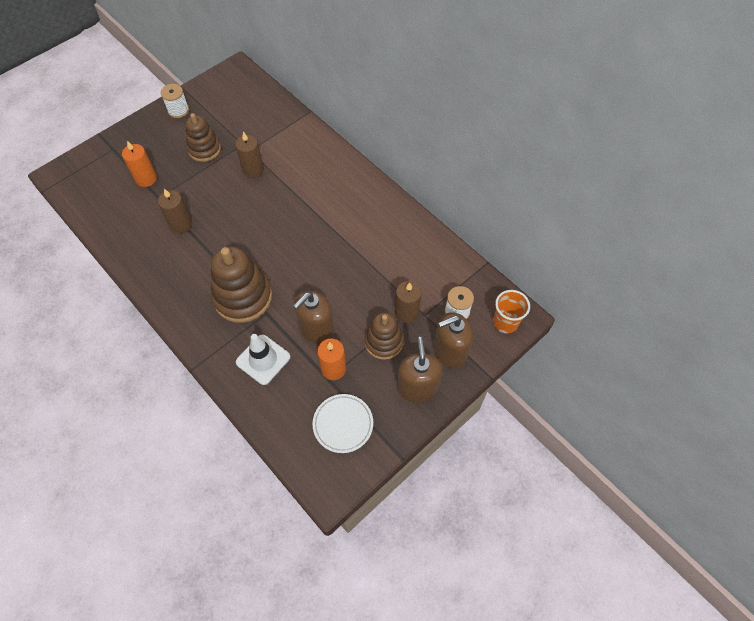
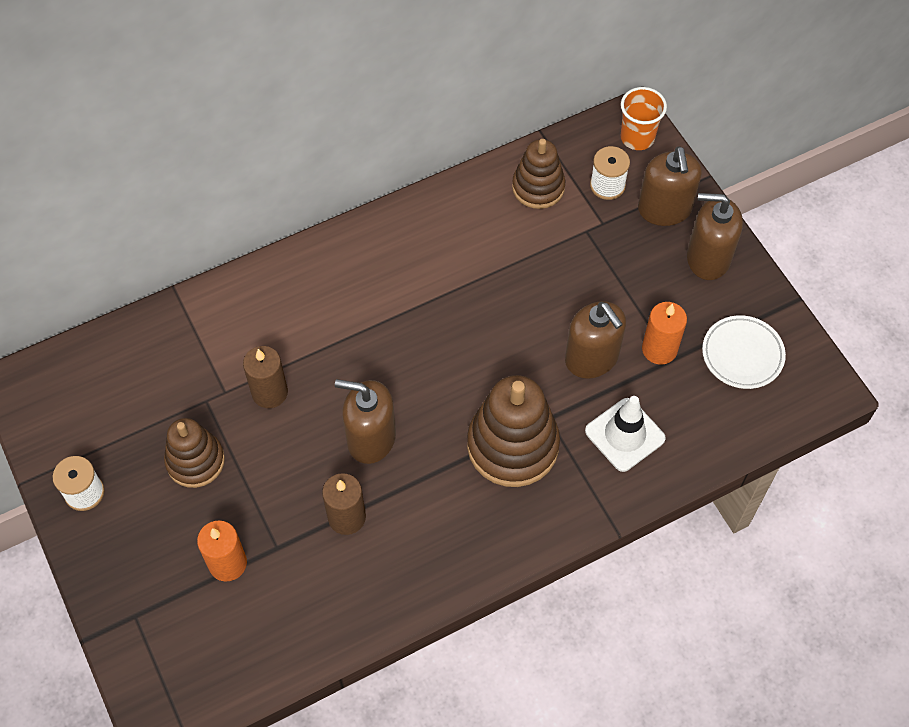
camera: 75 degrees left, 0 degrees up
(233, 224) = (371, 438): none -> brown soap dispenser
(384, 342) = (632, 280): brown stacking toy -> brown stacking toy (538, 187)
(406, 313) = (594, 243): brown candle -> none

